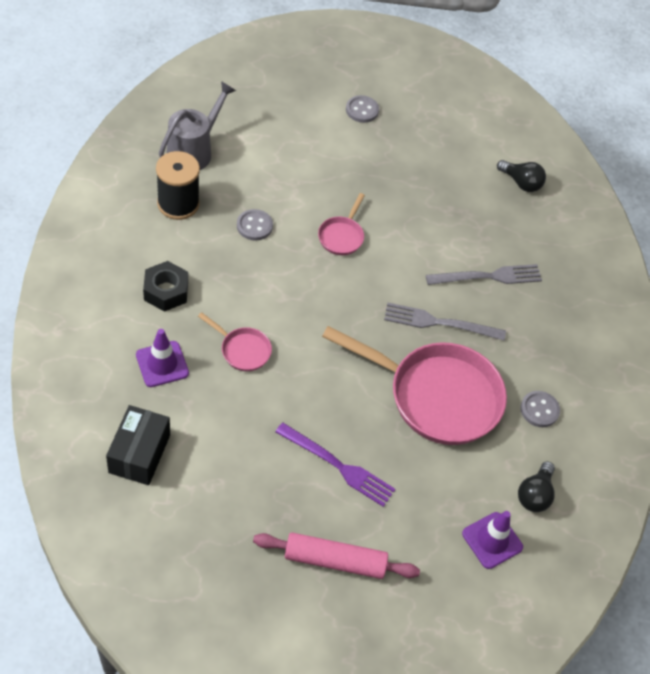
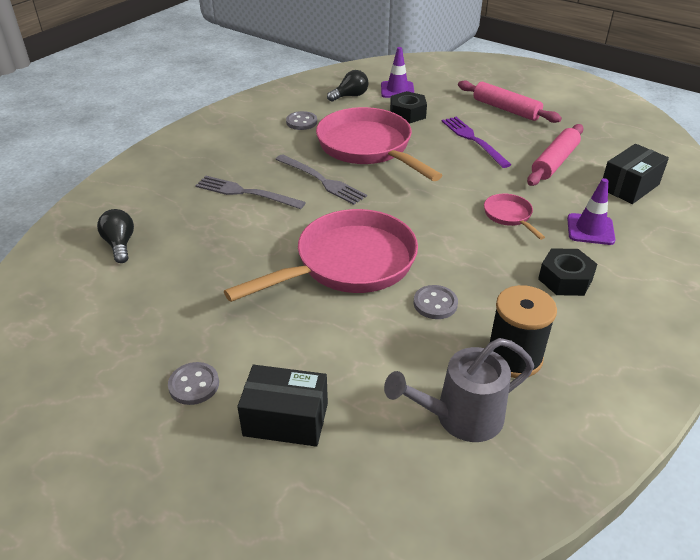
camera: 140 degrees left, 15 degrees down
(232, 463) = (554, 162): none -> pink rolling pin
(293, 112) = (286, 419): none -> black box
(341, 236) = (349, 263): pink pan -> pink pan, size x2.26
(442, 487) = (407, 114): none -> black nut

